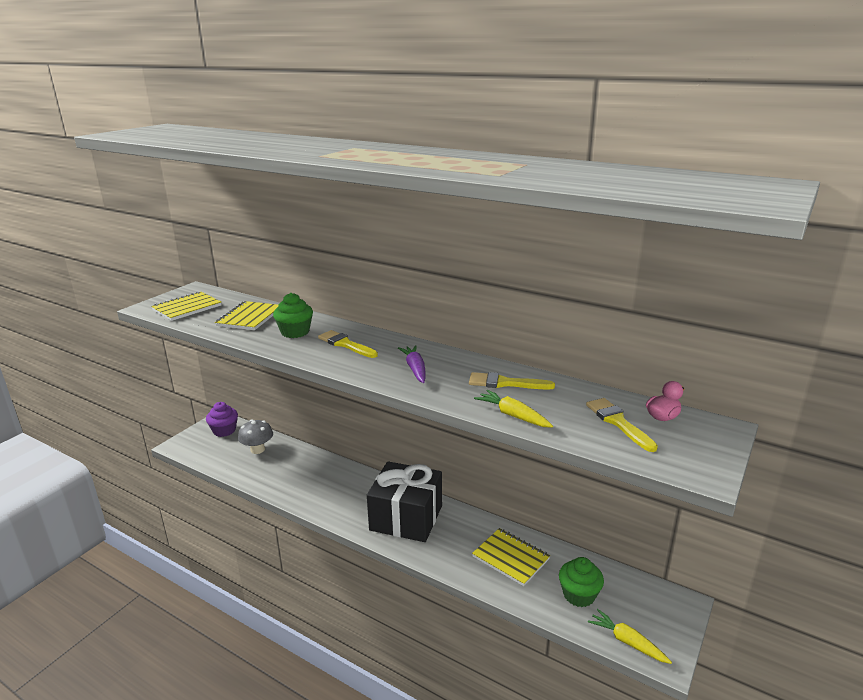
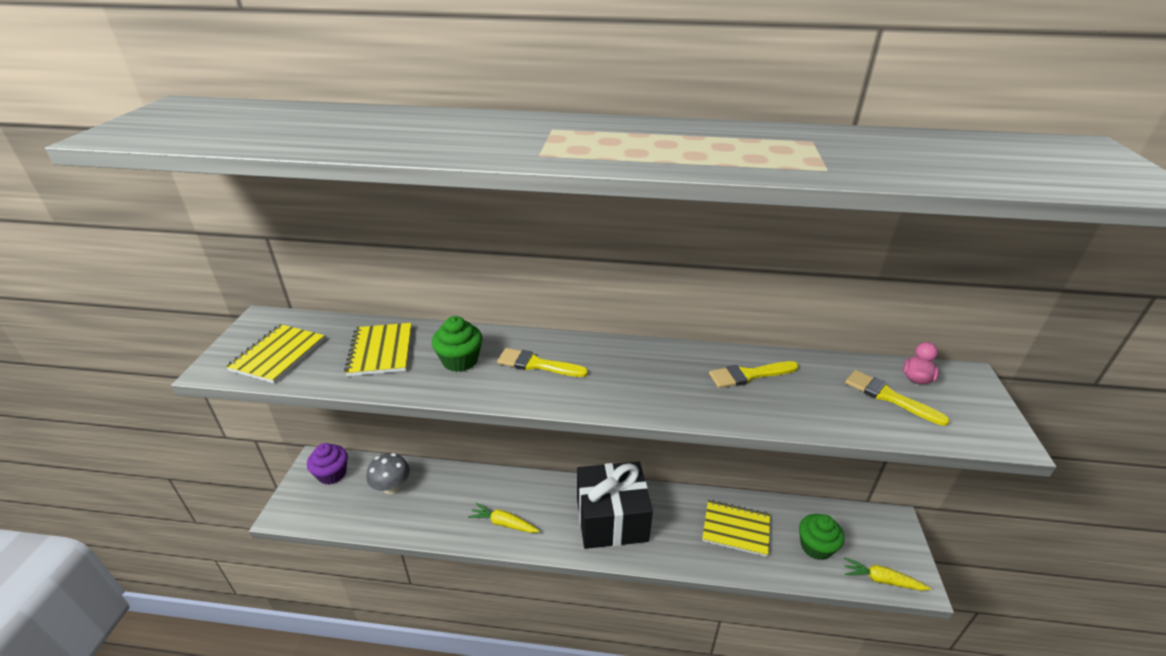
camera: 25 degrees left, 10 degrees up
(415, 369) = (644, 380): purple carrot -> none
(513, 415) = (794, 418): yellow carrot -> yellow carrot (503, 523)

